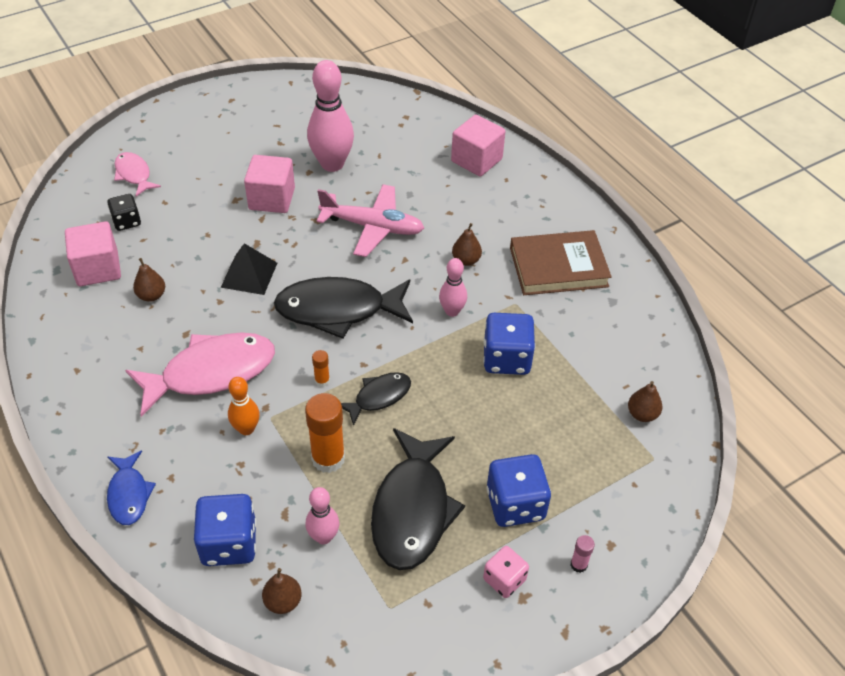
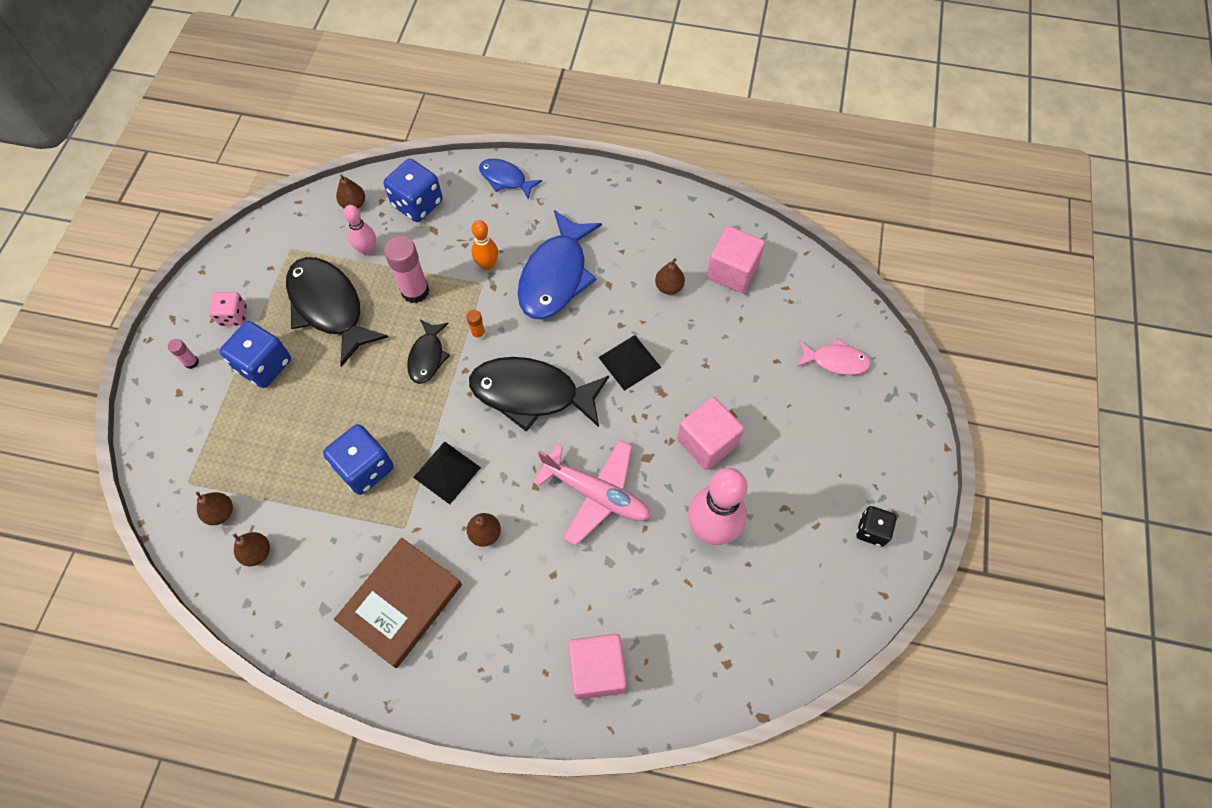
camera: 135 degrees right, 15 degrees up
(127, 222) = (773, 320): black dice -> black dice (871, 530)
(211, 372) = (556, 276): pink fish -> blue fish
(328, 458) = (415, 291): orange glue stick -> pink glue stick
(338, 310) = (531, 394): black fish -> black fish turned 120 degrees counterclockwise
(373, 227) = (596, 494): pink plane -> pink plane turned 120 degrees counterclockwise
(452, 311) = (447, 472): pink bowling pin -> black pyramid
(633, 367) = (257, 553): none -> brown pear

